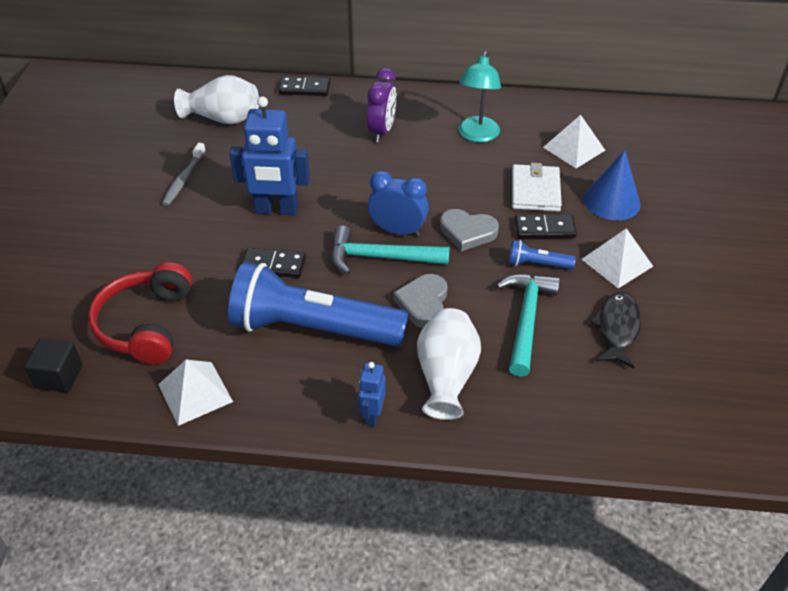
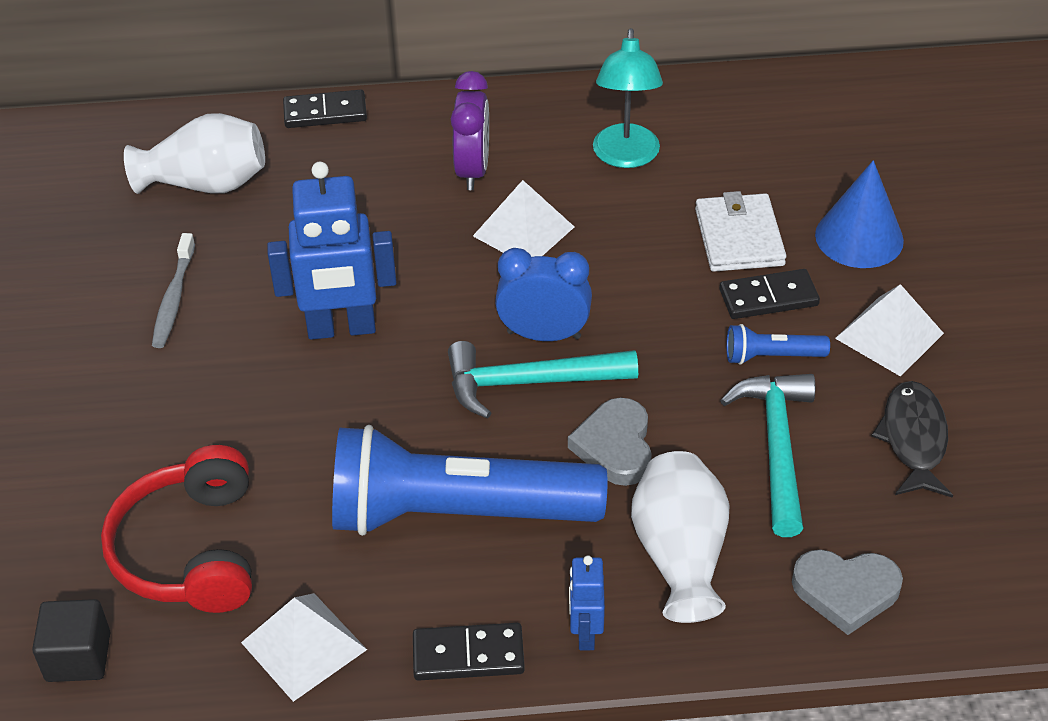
camera: 10 degrees left, 0 degrees up
(273, 265) = (364, 421): black domino -> black domino (468, 655)
(467, 232) = (652, 320): grey heart -> grey heart (845, 591)
(574, 148) = (781, 158): white pyramid -> white pyramid (523, 231)

